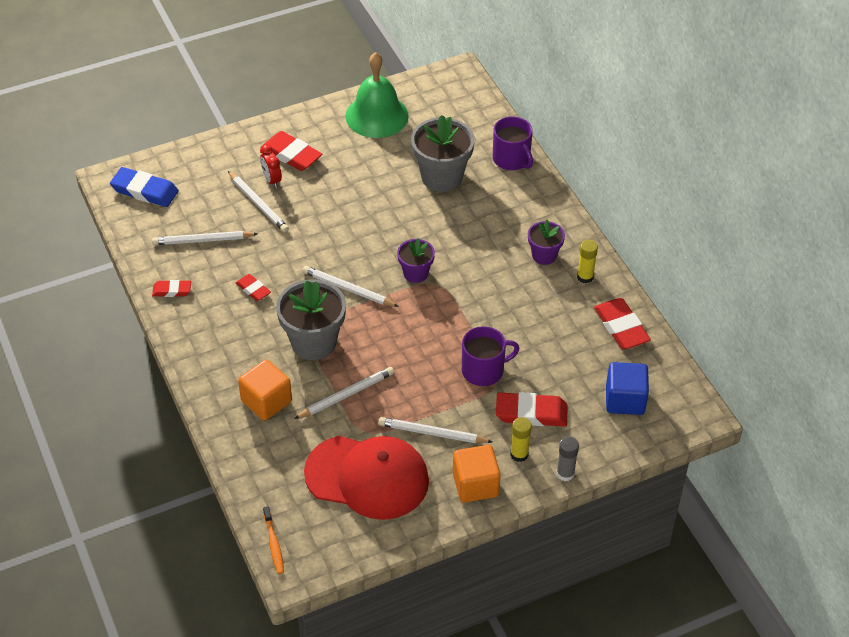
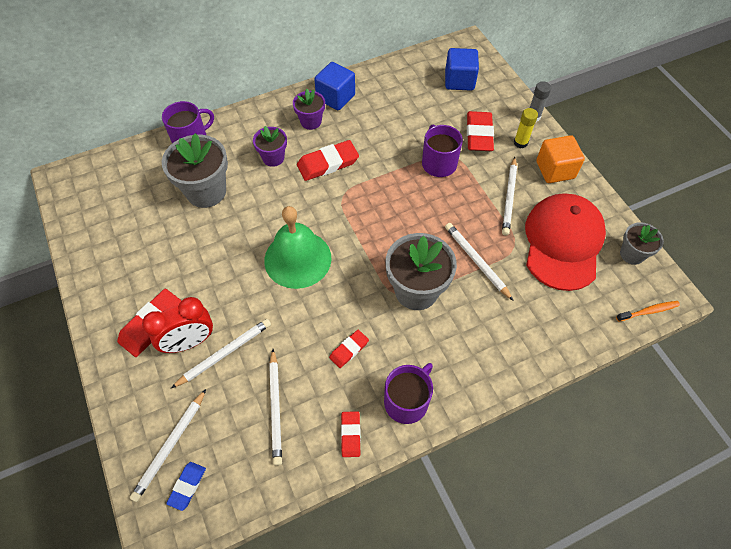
camera: 90 degrees left, 10 degrees up
(145, 190) = (187, 486): blue eraser -> blue eraser, size x0.57
(197, 330) = (407, 401): none -> purple mug
(266, 401) = (492, 327): orange cube -> none
(272, 180) = (189, 342): red clock -> red clock, size x1.64
(348, 289) = (348, 264): white pencil -> white pencil (170, 446)
(349, 543) = (632, 254): none -> grey flower pot
(377, 116) = (108, 246): green bell -> green bell (297, 259)
(415, 273) = (329, 211): purple flower pot -> purple flower pot (273, 158)
(585, 277) = (335, 97): yellow glue stick -> blue cube
(621, 327) = (388, 79): red eraser -> red eraser (328, 163)

